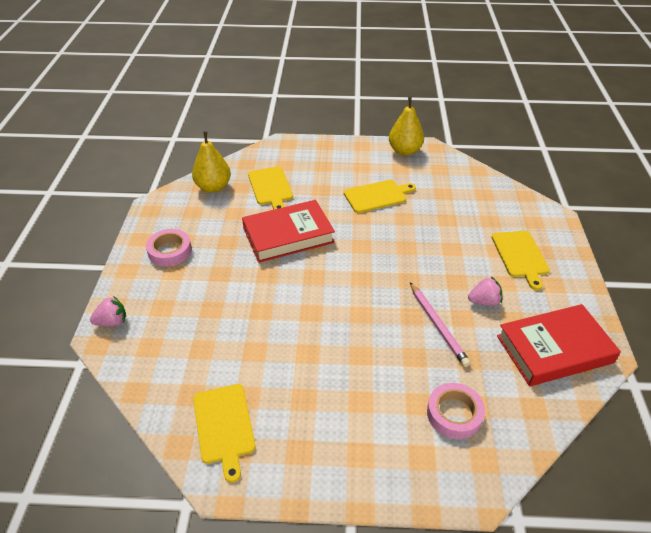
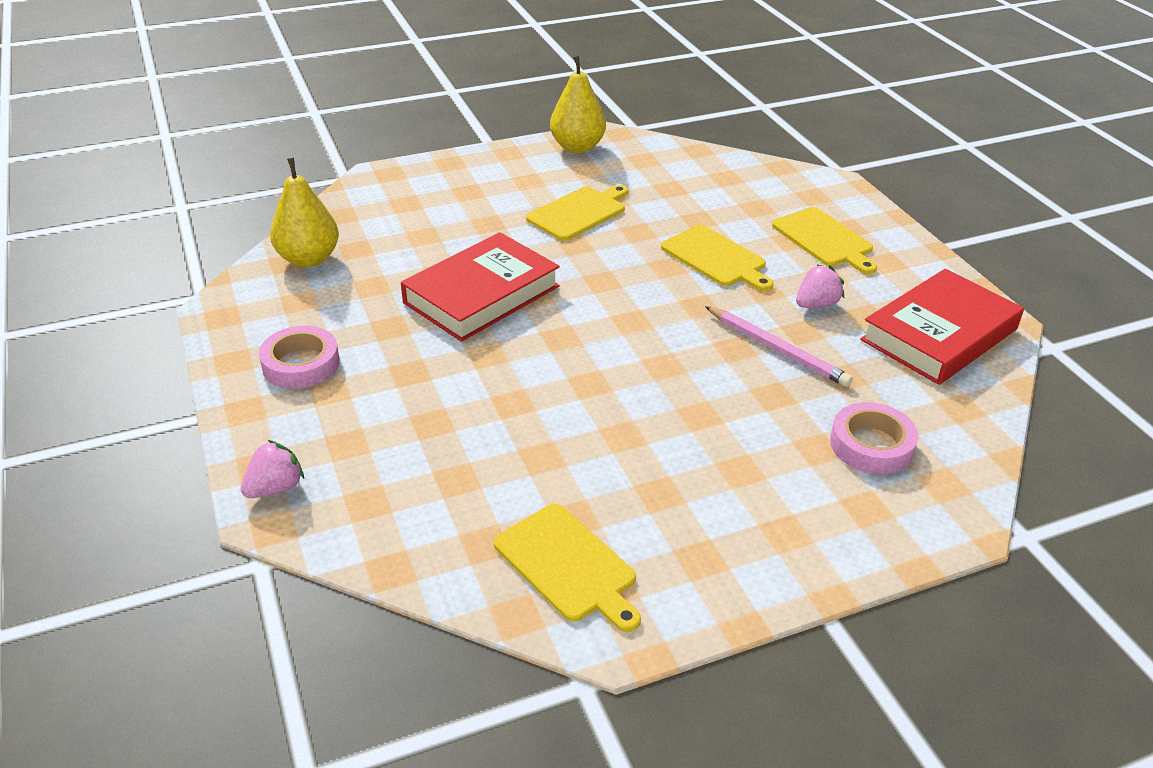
camera: 25 degrees left, 5 degrees down
(271, 187) = (405, 238): yellow cutting board -> yellow cutting board (716, 258)

